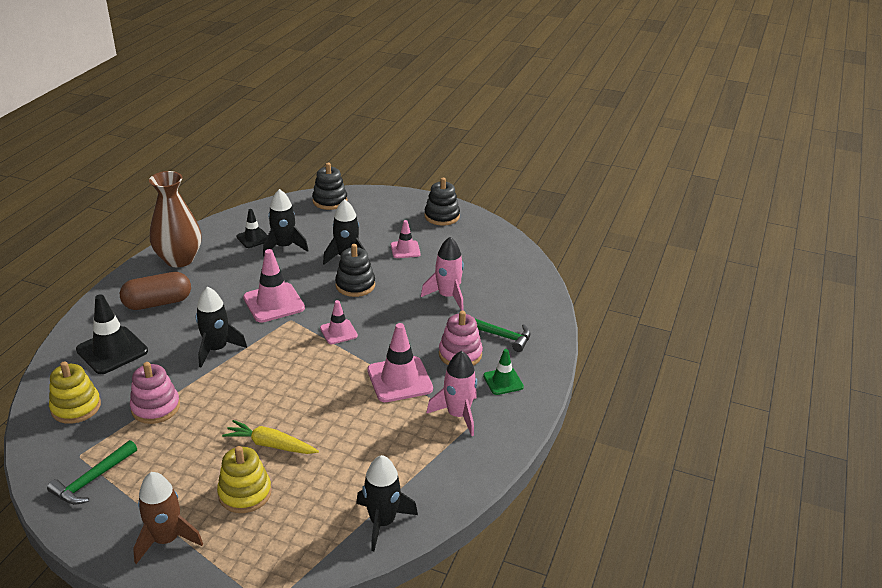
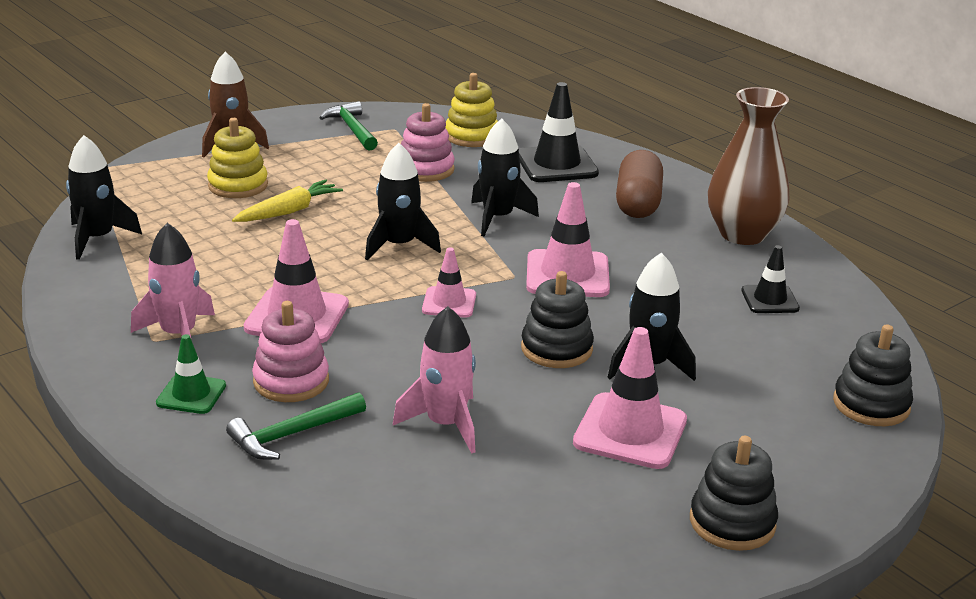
camera: 120 degrees right, 5 degrees down
(284, 247) = (724, 319): black rocket -> black rocket (399, 245)
(405, 250) = (630, 431): pink traffic cone -> pink traffic cone, size x1.69

